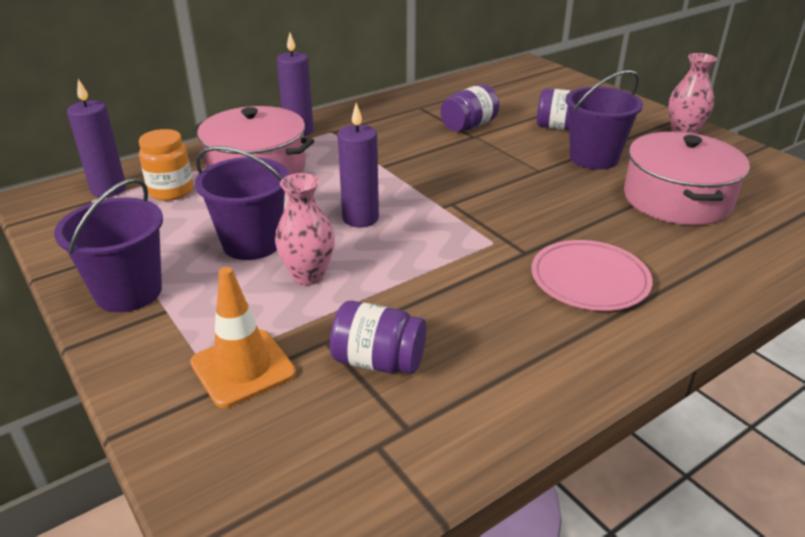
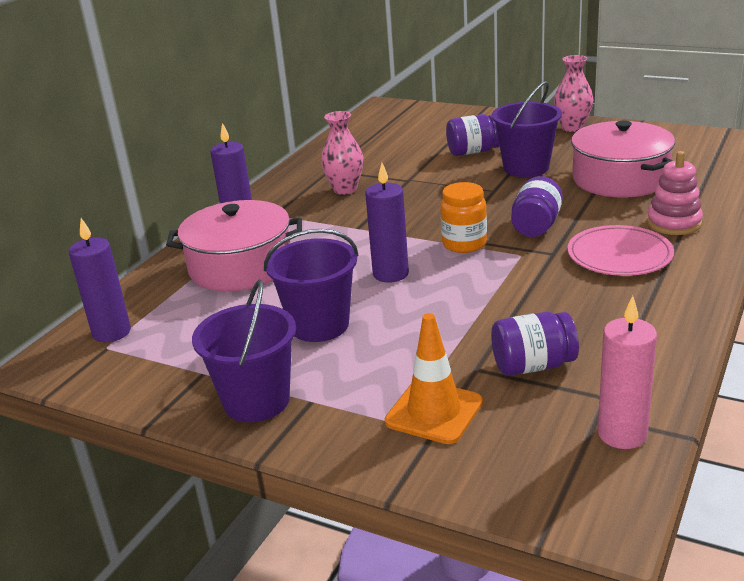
camera: 25 degrees left, 5 degrees down
(171, 191) = (181, 312): orange jar -> orange jar (464, 244)
(308, 275) = (401, 330): pink vase -> pink vase (345, 189)
(377, 478) = (622, 434): none -> pink candle
(469, 126) = (393, 173): purple jar -> purple jar (536, 226)
(685, 266) = (673, 223): none -> pink stacking toy

